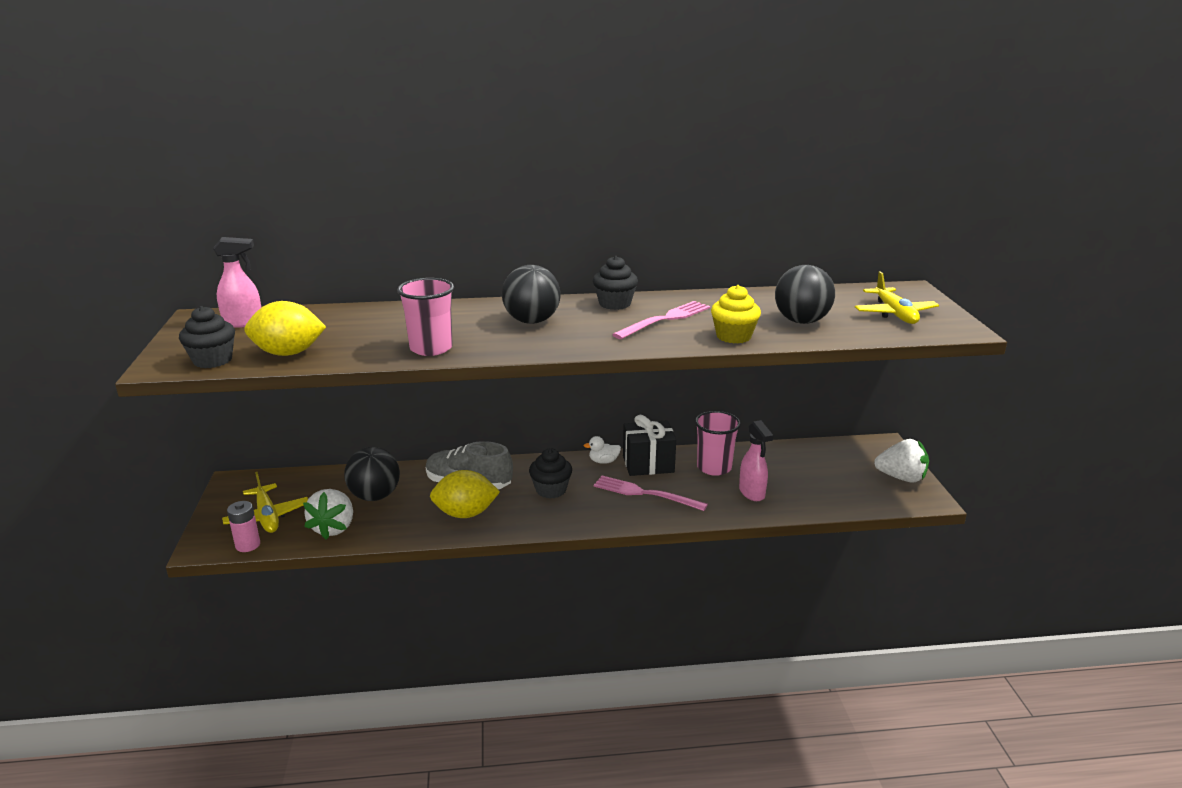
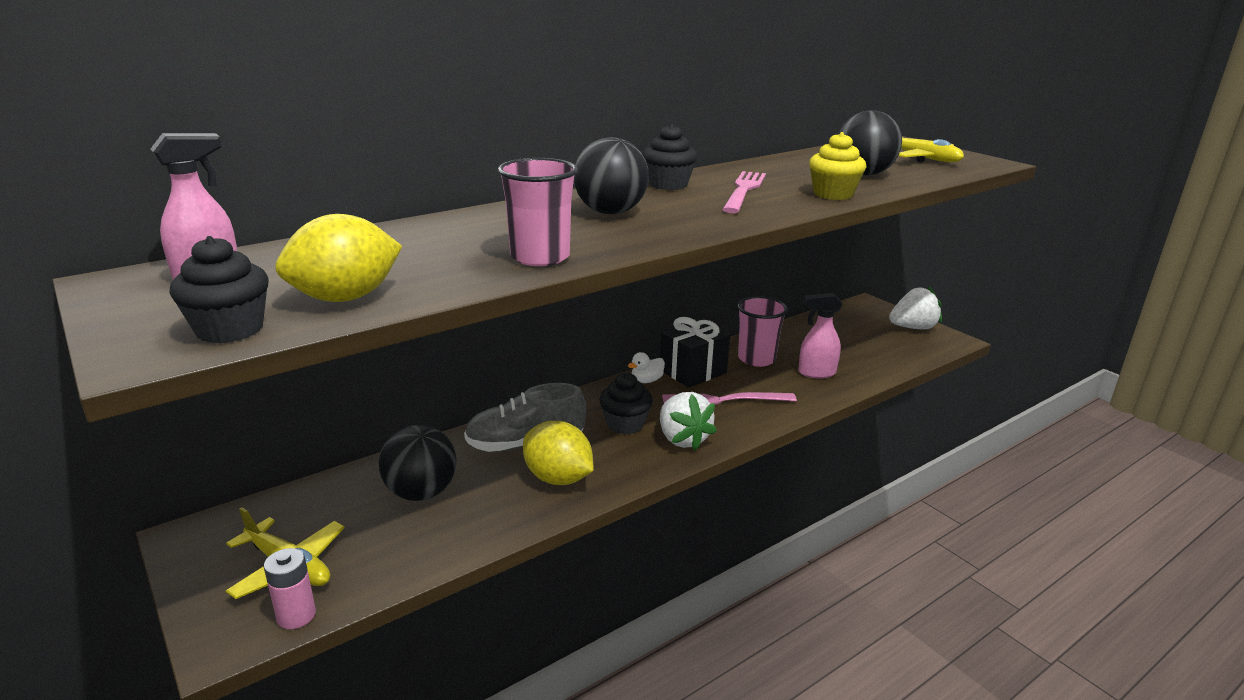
camera: 30 degrees left, 0 degrees up
(334, 528) = (405, 549): white strawberry -> white strawberry (682, 439)
(465, 514) = (558, 478): yellow lemon -> yellow lemon turned 75 degrees clockwise
(752, 493) = (816, 373): pink spray bottle -> pink spray bottle turned 135 degrees clockwise

